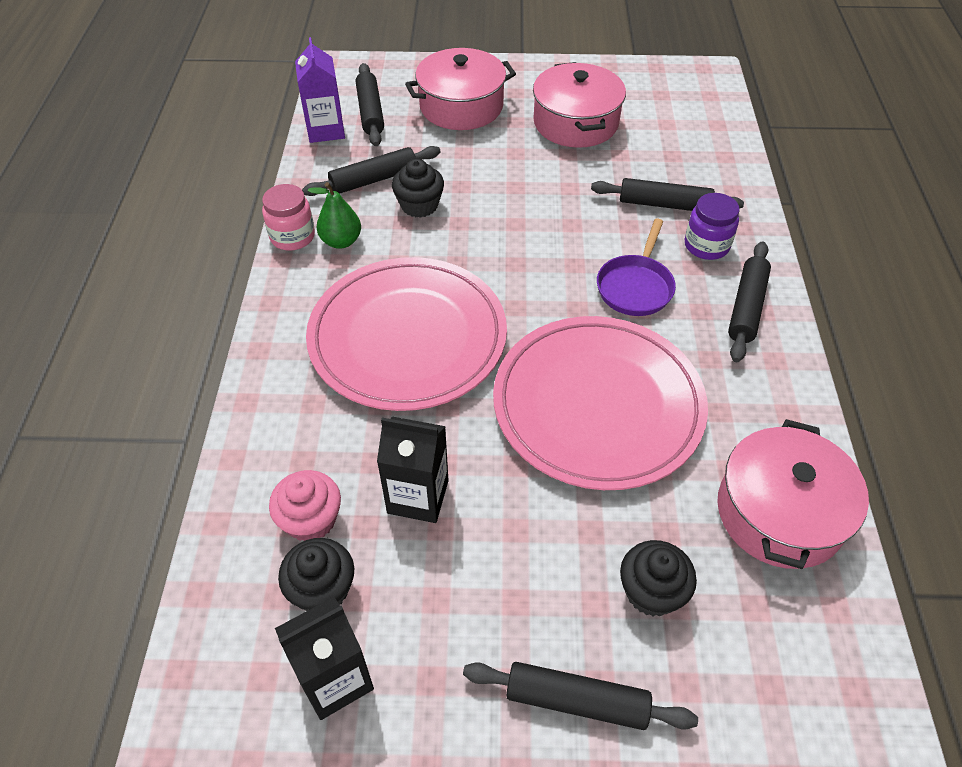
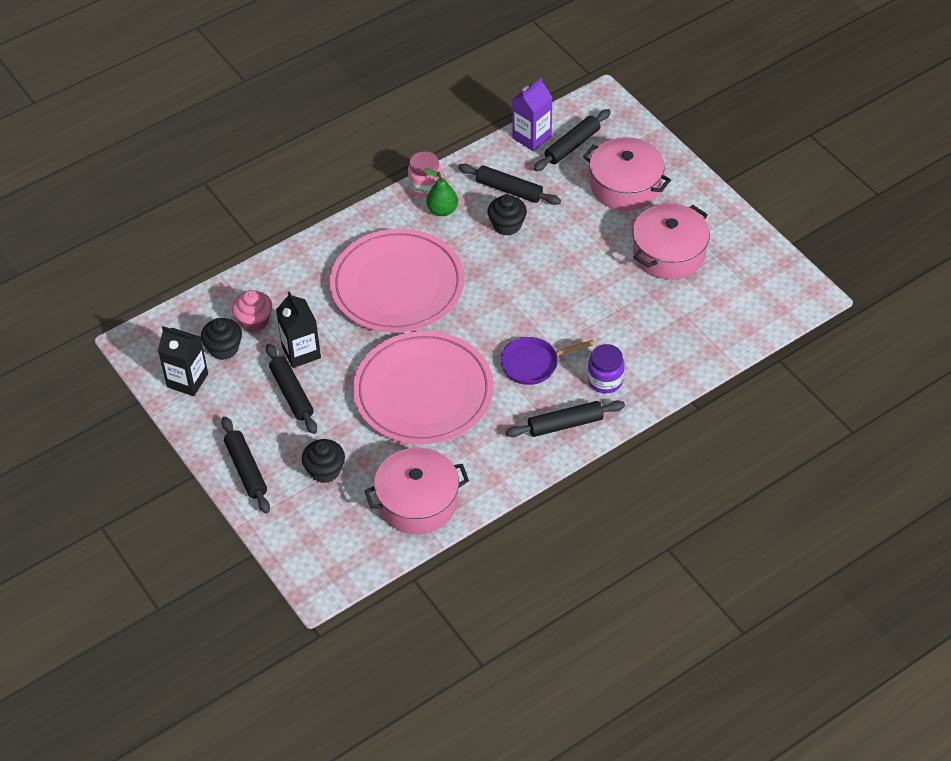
camera: 55 degrees right, 0 degrees up
(664, 204) = (626, 341): black rolling pin -> black rolling pin (291, 394)

